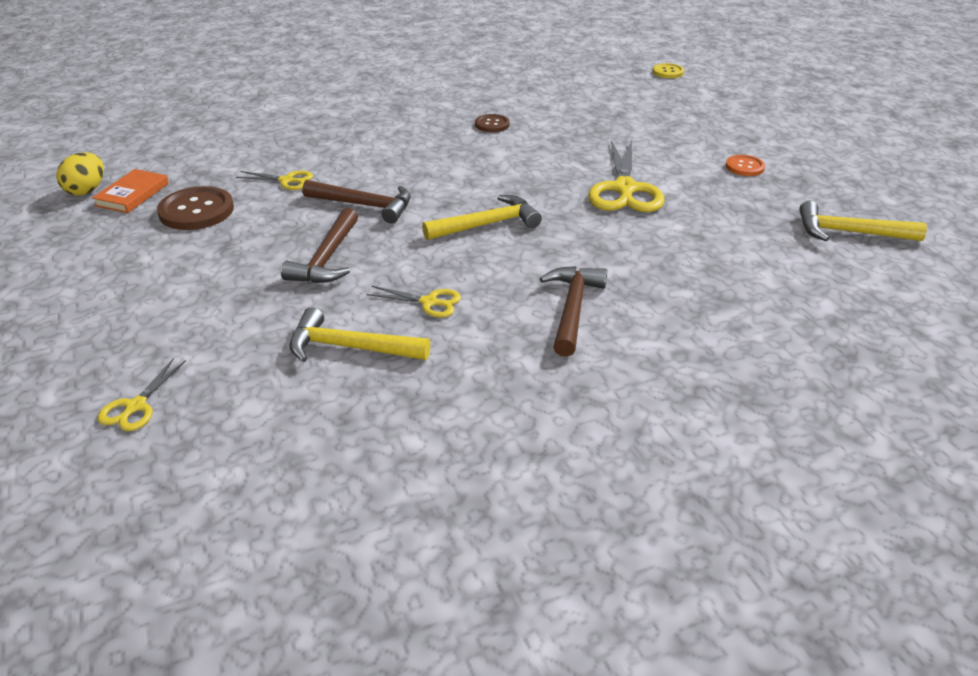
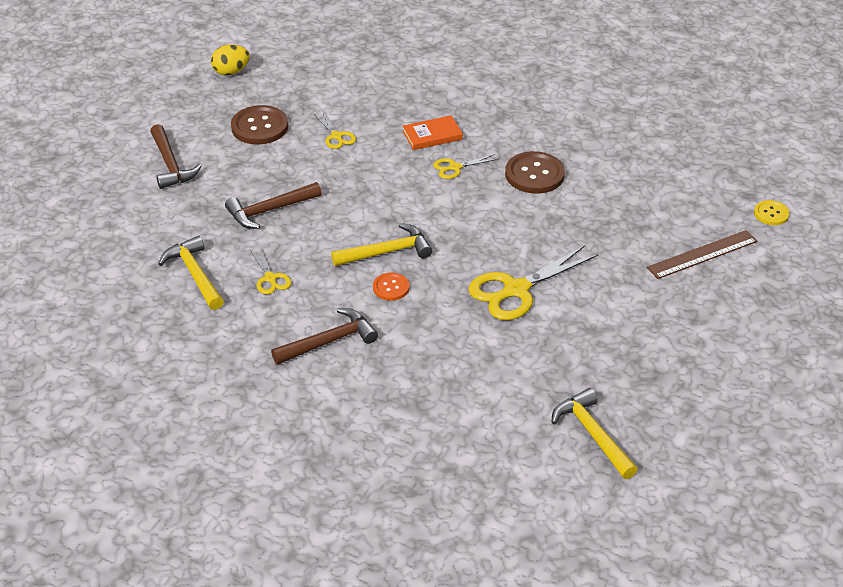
camera: 50 degrees right, 5 degrees up
(132, 194) = (247, 91): orange book -> orange book (432, 135)
(136, 406) = (74, 234): yellow scissors -> yellow scissors (455, 167)
(365, 205) = (346, 187): brown hammer -> brown hammer (171, 165)
(487, 224) = (387, 252): yellow hammer -> yellow hammer turned 45 degrees counterclockwise
(492, 124) = (534, 174): brown button -> brown button, size x1.77
(680, 108) = (702, 254): none -> brown ruler
(744, 167) = (636, 336): orange button -> orange button (391, 287)

